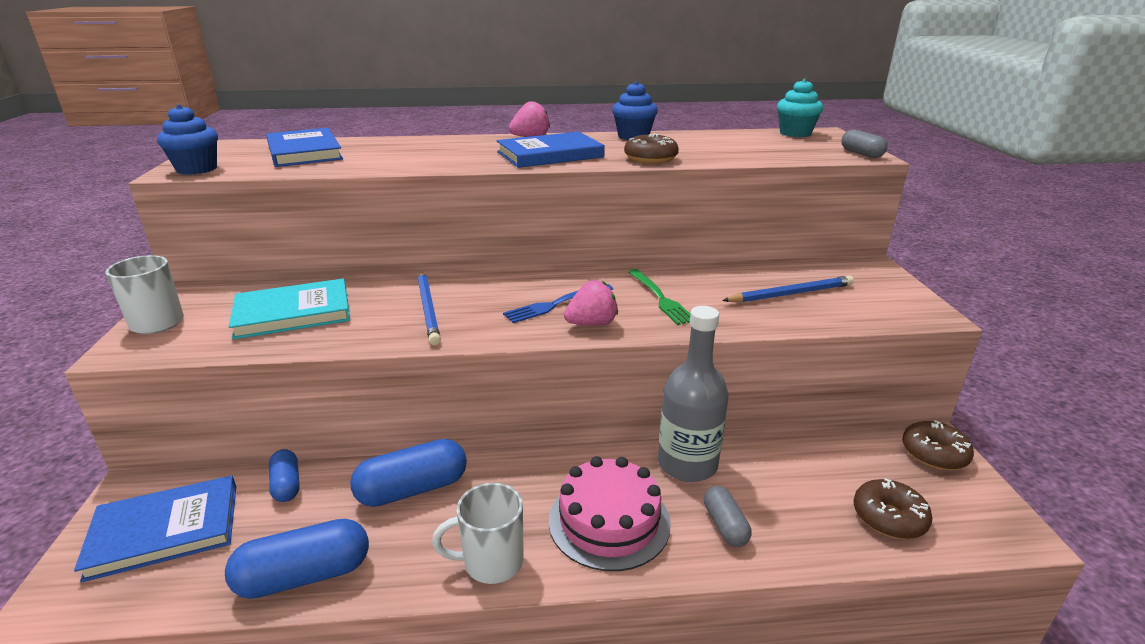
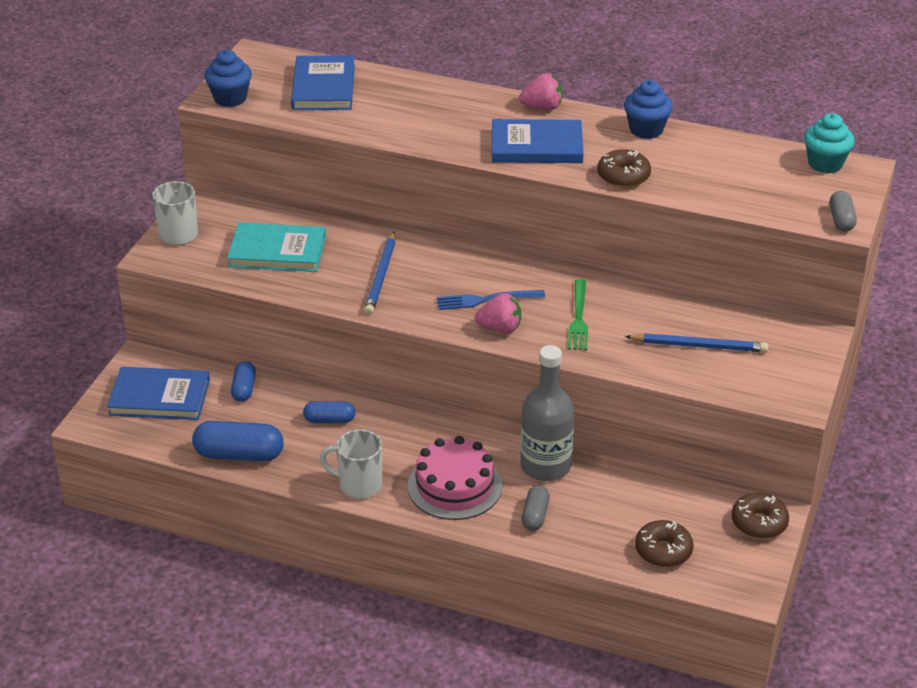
camera: 25 degrees right, 10 degrees up
(413, 489) = (329, 420): blue capsule -> blue capsule, size x0.58

